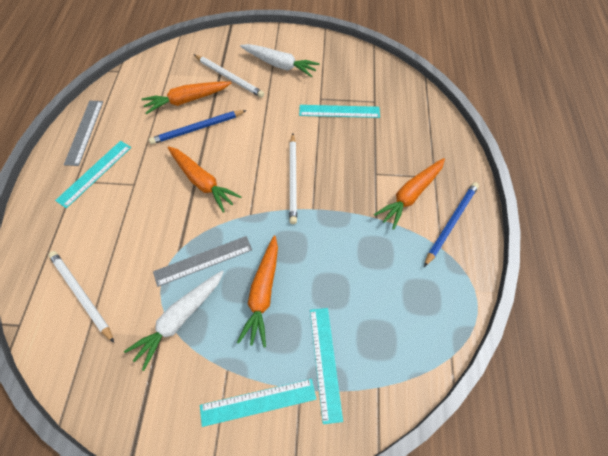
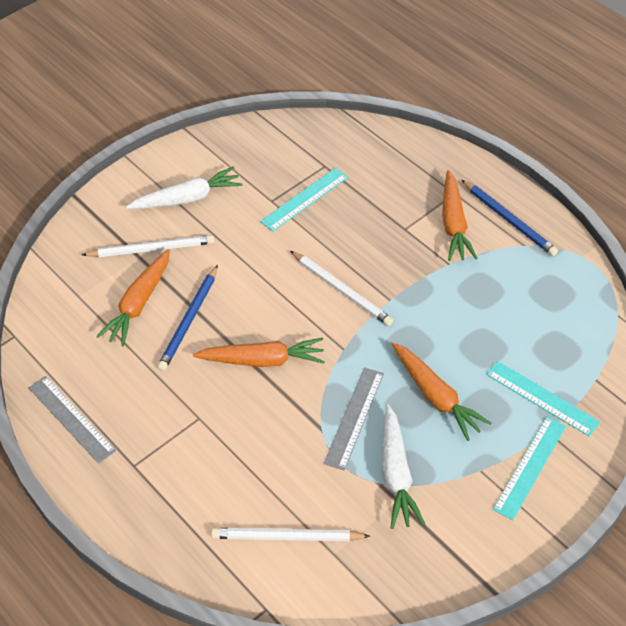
camera: 45 degrees left, 10 degrees down
(95, 173) = (143, 442): turquoise ruler -> none
(451, 223) = (509, 220): blue pencil -> blue pencil turned 150 degrees clockwise

